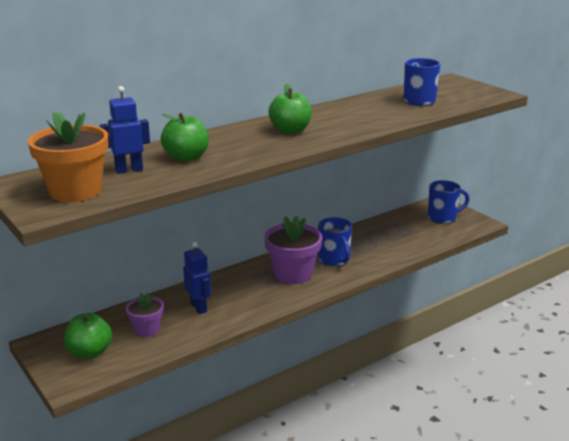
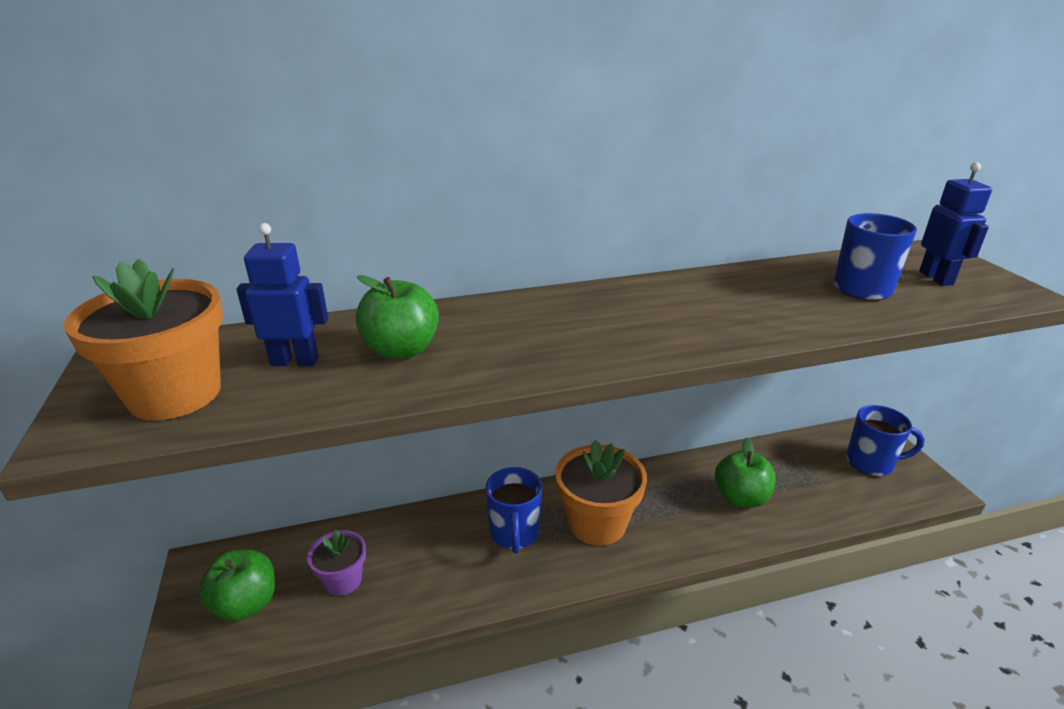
camera: 20 degrees right, 5 degrees up
(199, 307) = (434, 555): blue robot -> blue robot (936, 278)
(290, 131) = (606, 319): green apple -> green apple (740, 498)
(293, 274) = (597, 523): purple flower pot -> orange flower pot
(334, 259) = (670, 509): blue mug -> blue mug (514, 533)

